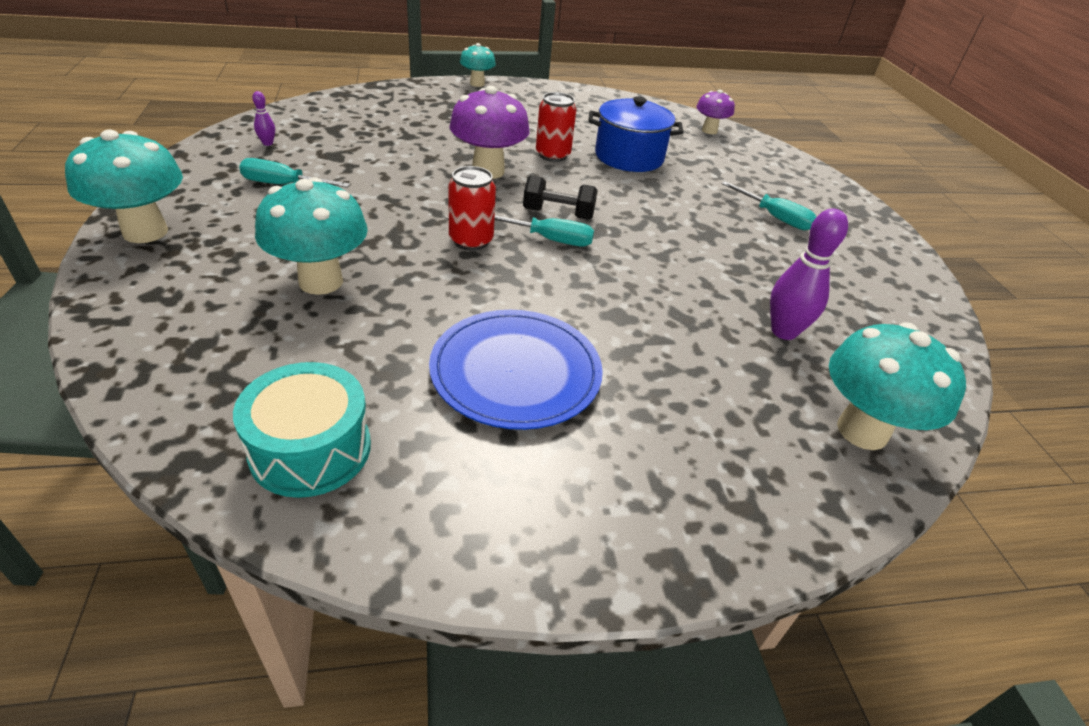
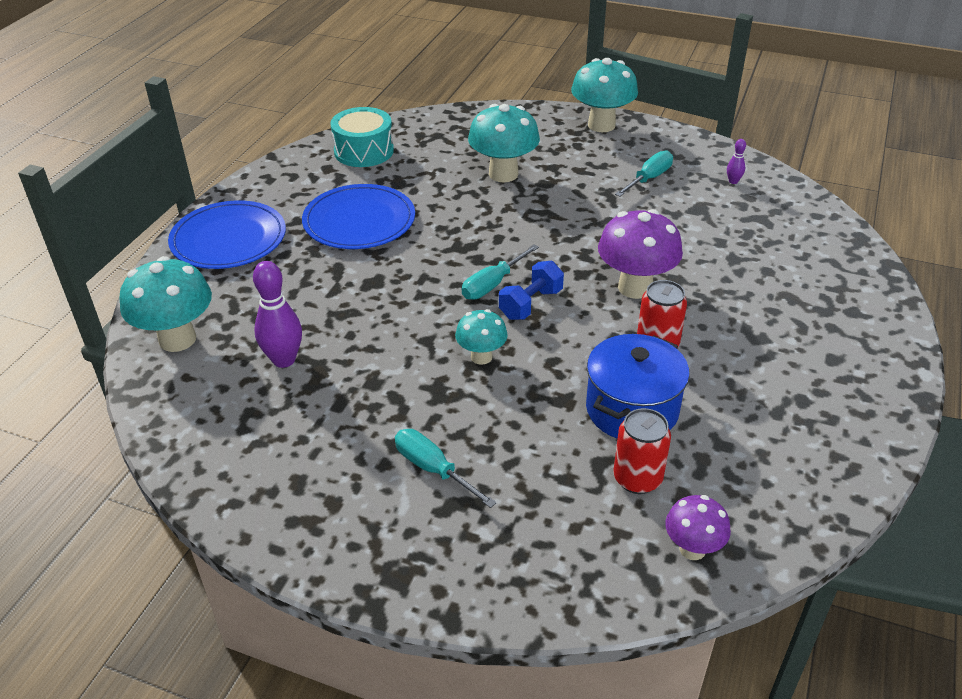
camera: 125 degrees right, 0 degrees up
(471, 241) = (515, 244): red can -> red can (637, 478)
(477, 84) = (900, 353): turquoise mushroom -> turquoise mushroom (481, 357)
(558, 214) = (530, 304): black dumbbell -> blue dumbbell
(667, 497) = (228, 239): none -> blue plate
(775, 218) = (432, 469): turquoise screwdriver -> turquoise screwdriver turned 60 degrees clockwise

